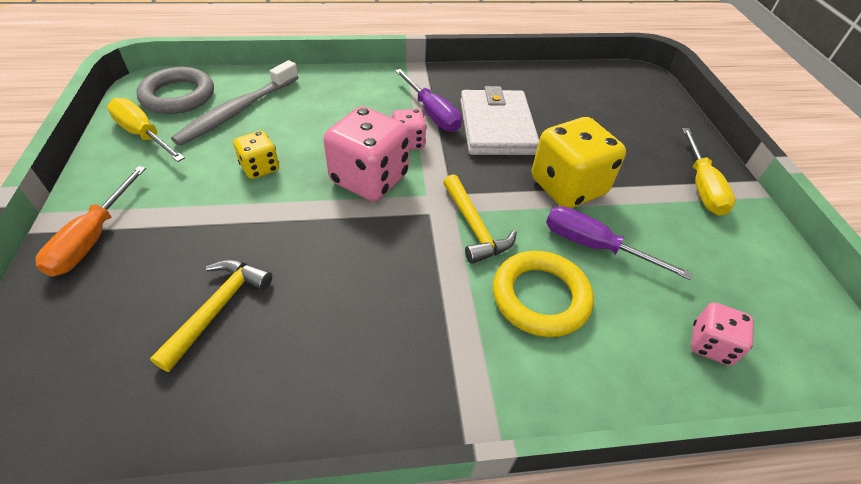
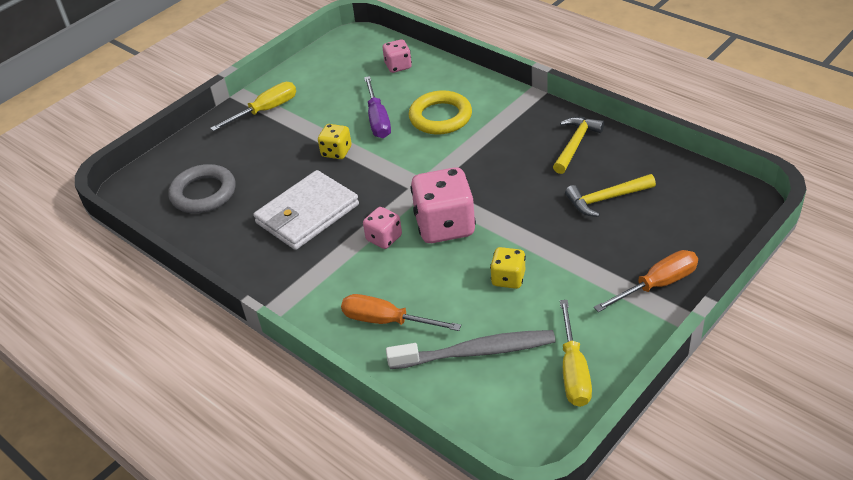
camera: 125 degrees left, 5 degrees down
(178, 96) = (512, 408): grey ring -> grey ring (203, 193)
(328, 97) = (387, 321): none -> orange screwdriver
(432, 113) = (332, 253): purple screwdriver -> none
(474, 227) = (423, 162): yellow hammer -> yellow hammer (575, 144)
(567, 187) = (336, 152): yellow dice -> yellow dice, size x0.53

